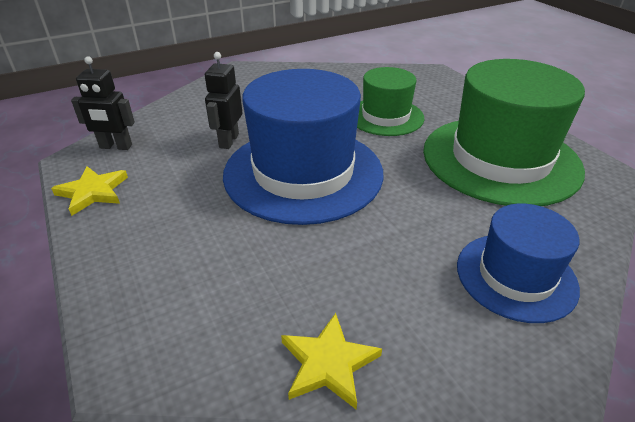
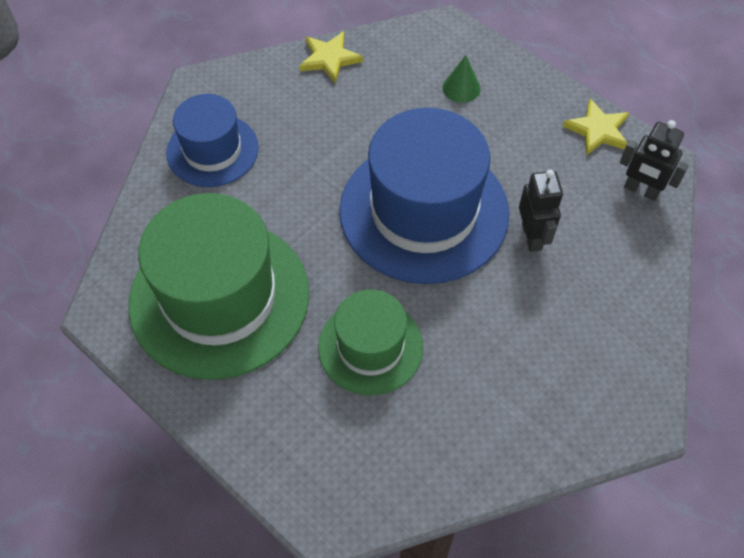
camera: 160 degrees right, 20 degrees up
(115, 147) = (641, 190): black robot -> black robot turned 135 degrees counterclockwise
(181, 268) = (461, 88): none -> green cone

